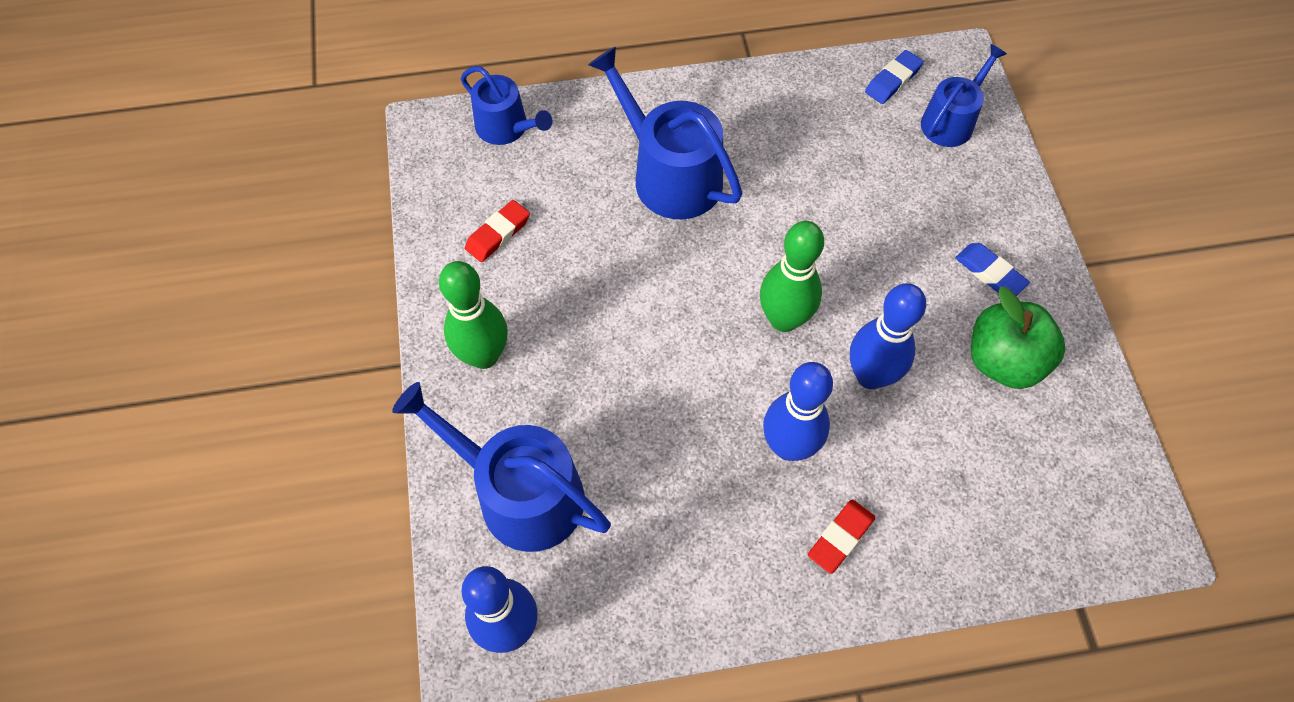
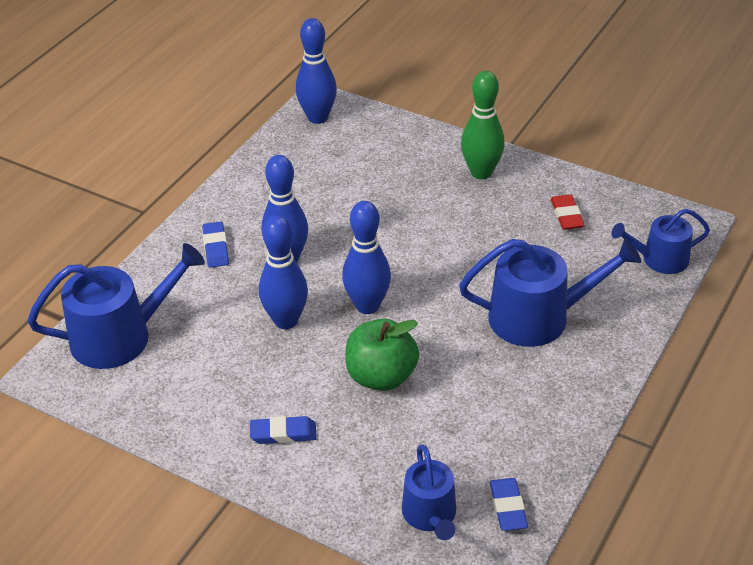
camera: 130 degrees right, 20 degrees down
(520, 493) = (381, 150): blue watering can -> blue watering can (120, 336)
(784, 319) = (367, 306): green bowling pin -> blue bowling pin
(840, 537) = (216, 248): red eraser -> blue eraser
(1003, 361) = (220, 391): green apple -> green apple (381, 376)

